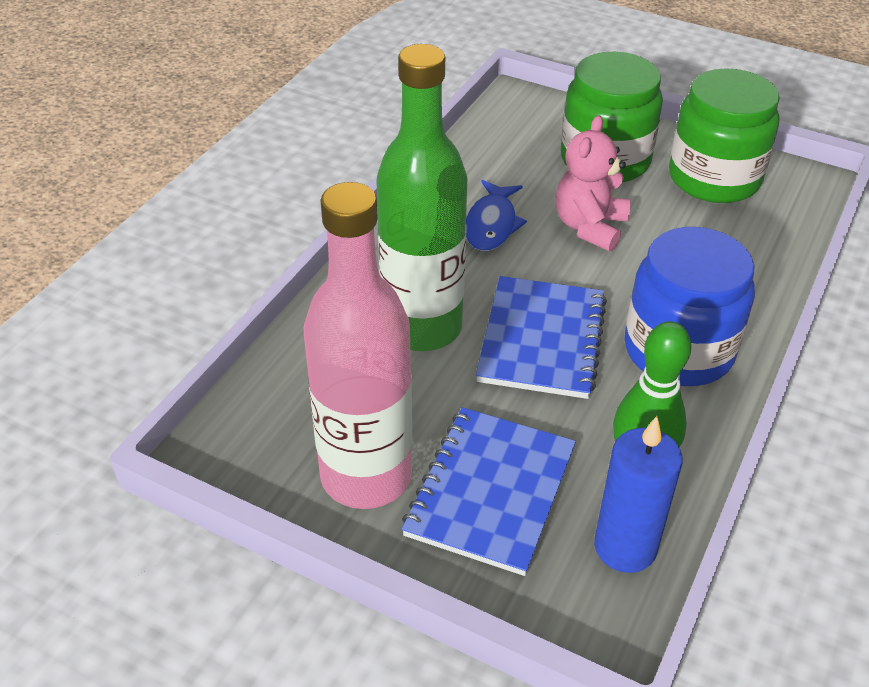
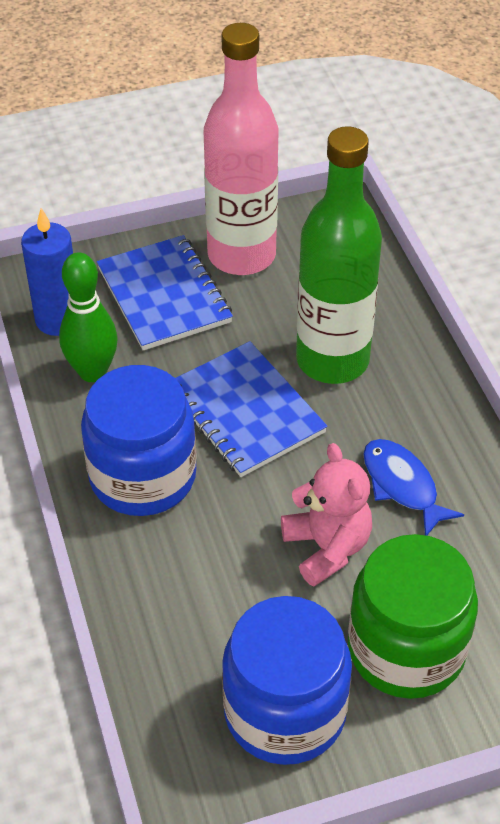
camera: 135 degrees right, 5 degrees up
(714, 178) = (285, 711): green jar -> blue jar

